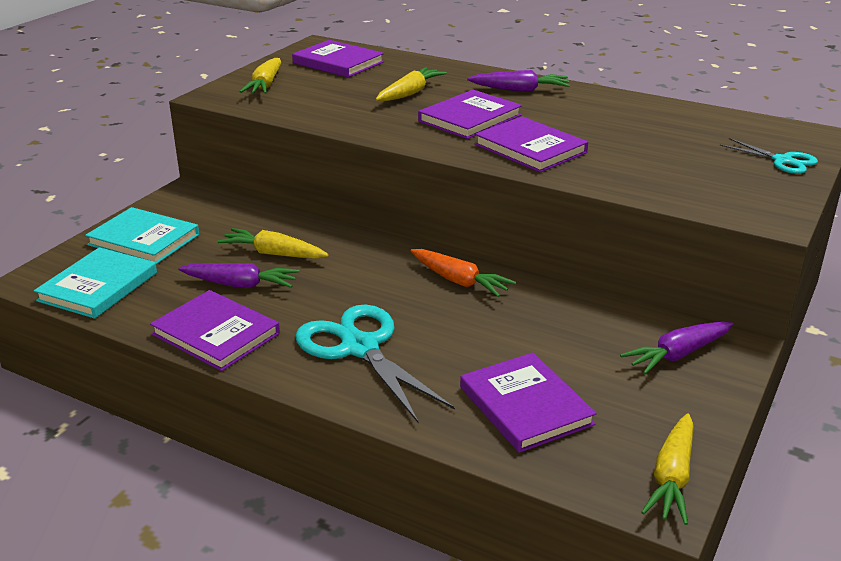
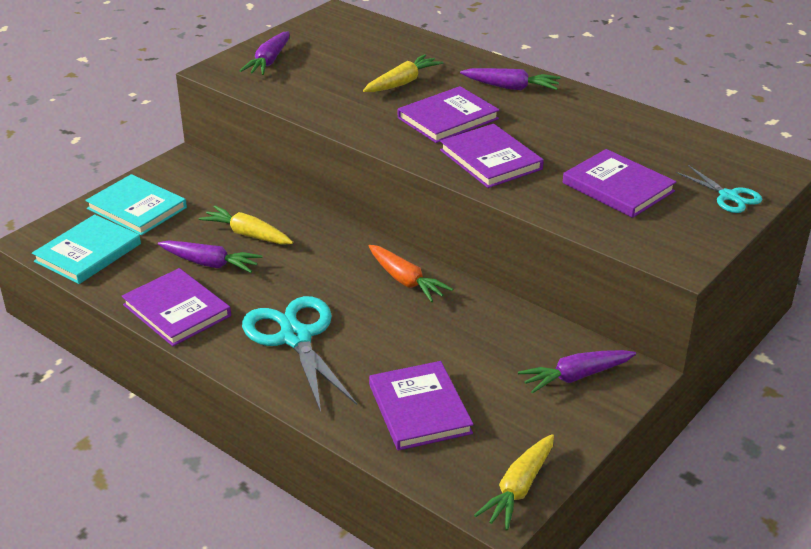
camera: 10 degrees right, 5 degrees up
(265, 85) = (269, 61): yellow carrot -> purple carrot
(338, 62) = (347, 38): purple book -> purple book (618, 187)

